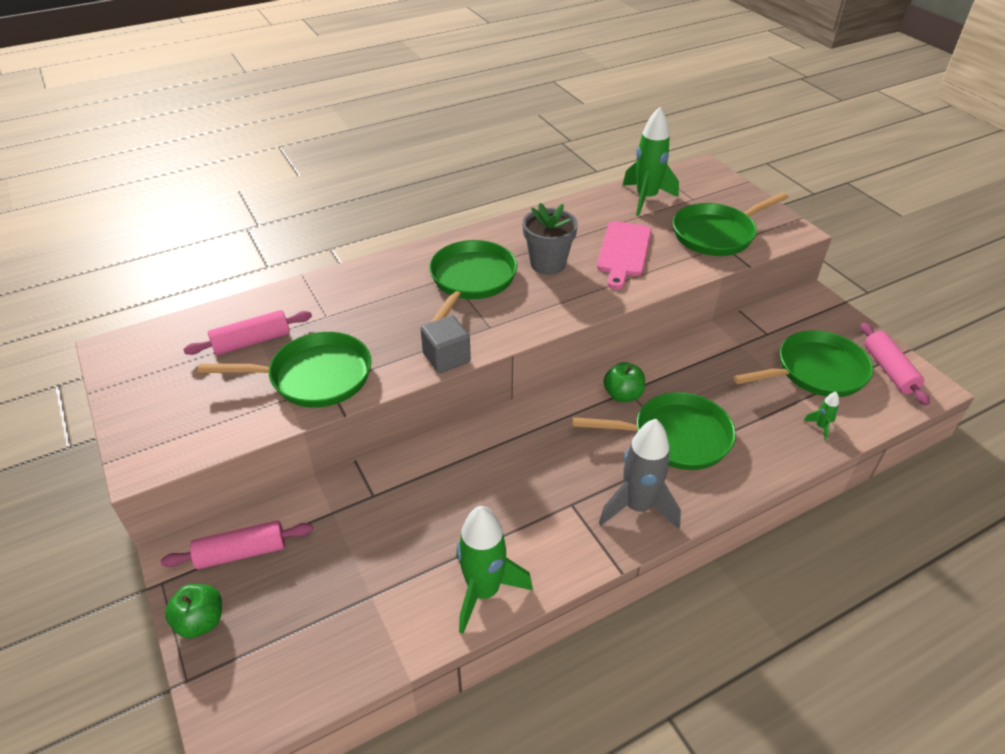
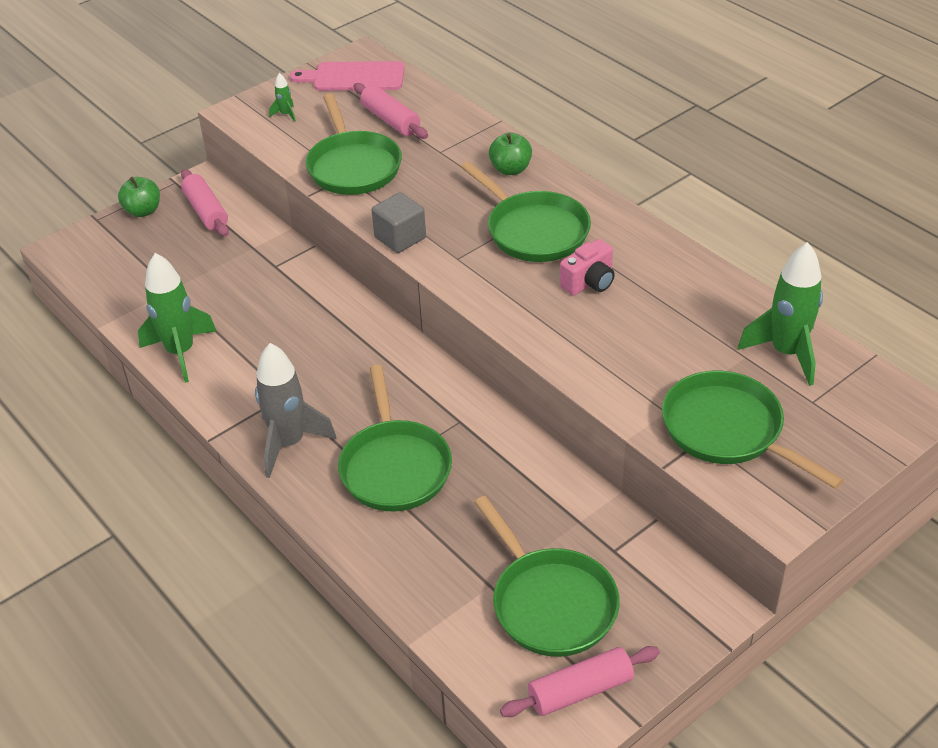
camera: 80 degrees right, 0 degrees up
(471, 280) = (533, 230): green pan -> green pan turned 45 degrees clockwise
(548, 264) = (589, 283): grey flower pot -> pink camera
(622, 395) = (451, 417): green apple -> green apple (510, 169)
(623, 252) = (643, 343): pink cutting board -> pink cutting board (354, 77)
(820, 427) = (444, 604): green rocket -> green rocket (285, 115)

